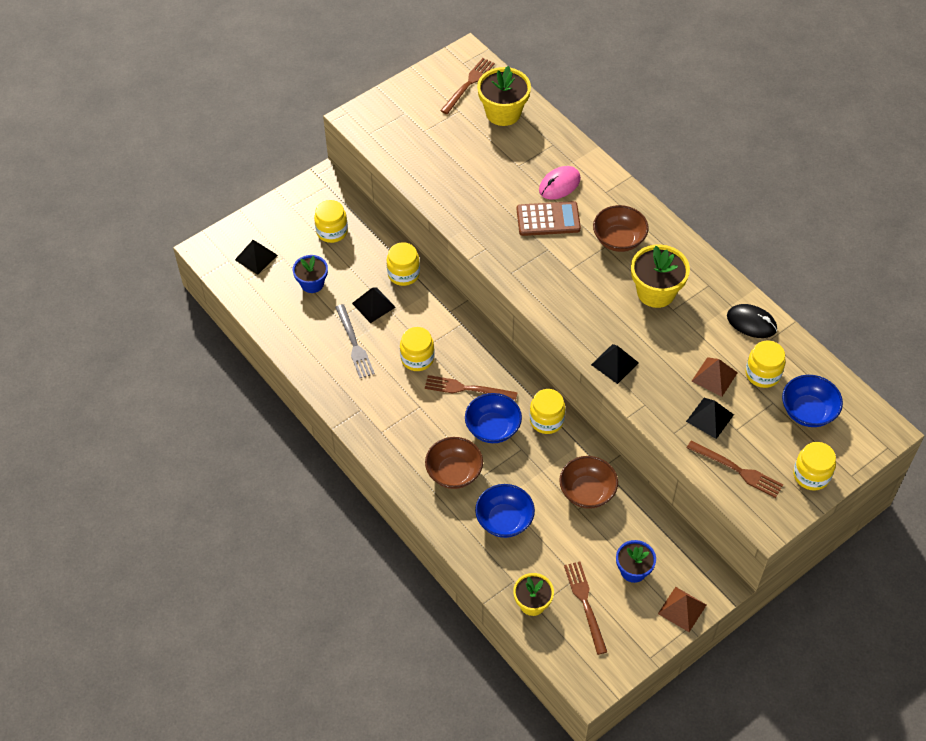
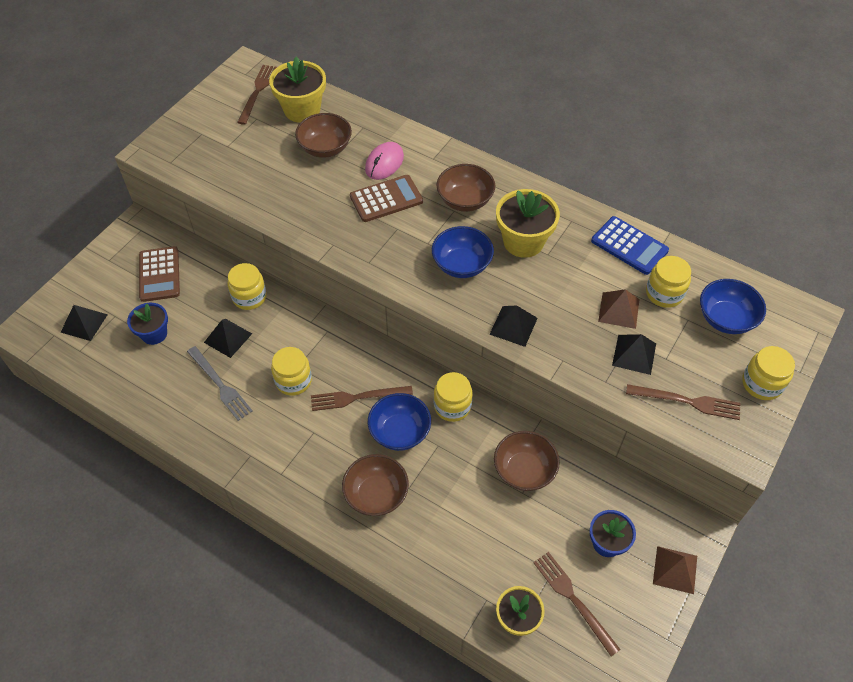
camera: 20 degrees left, 0 degrees up
(332, 231) = (159, 274): yellow jar -> brown calculator
(504, 520) = (450, 531): blue bowl -> blue bowl (461, 265)
(511, 156) = (325, 148): none -> brown bowl
(751, 323) = (629, 246): black mouse -> blue calculator

